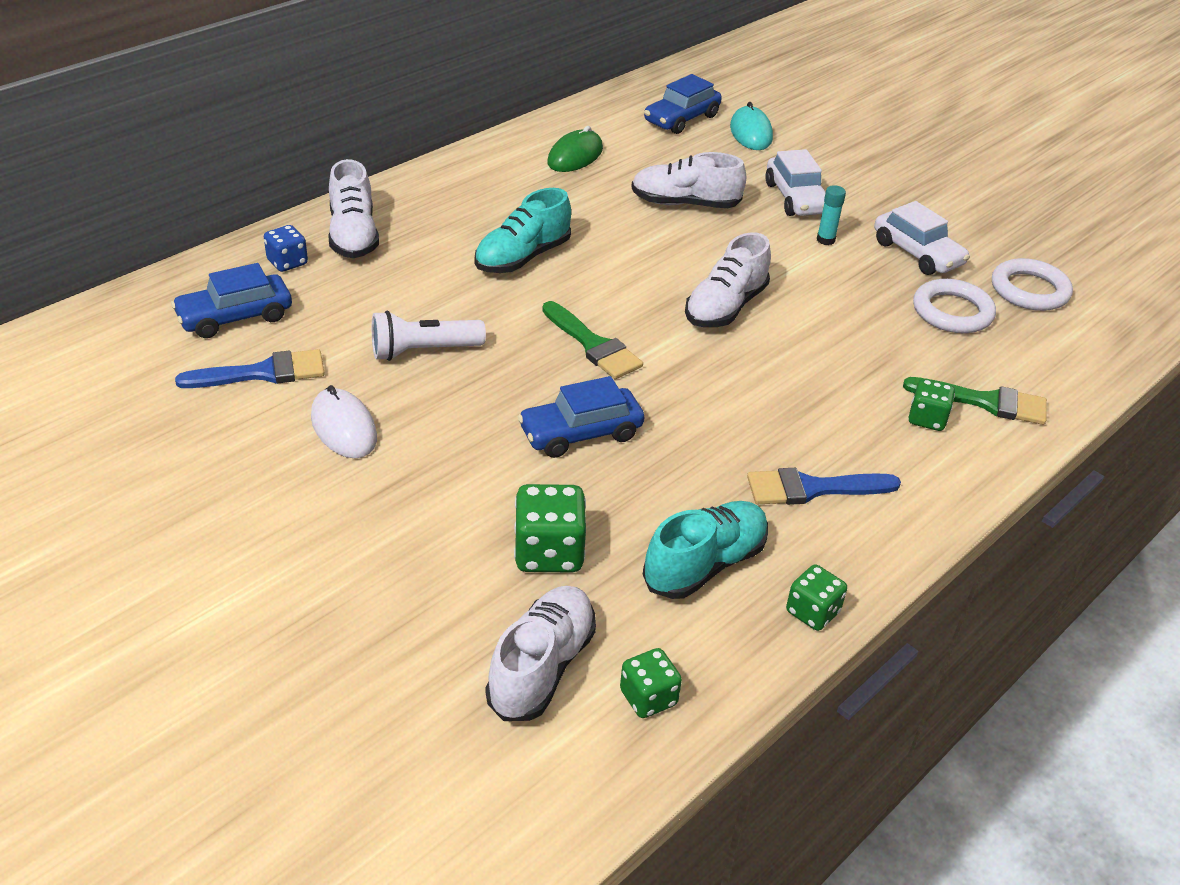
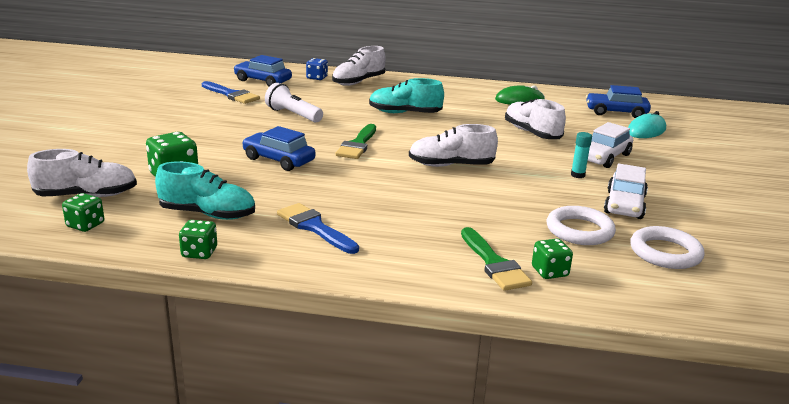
camera: 55 degrees right, 15 degrees down
(343, 427) = (214, 116): white mouse -> none
(927, 419) = (440, 247): green dice -> green dice (549, 272)

